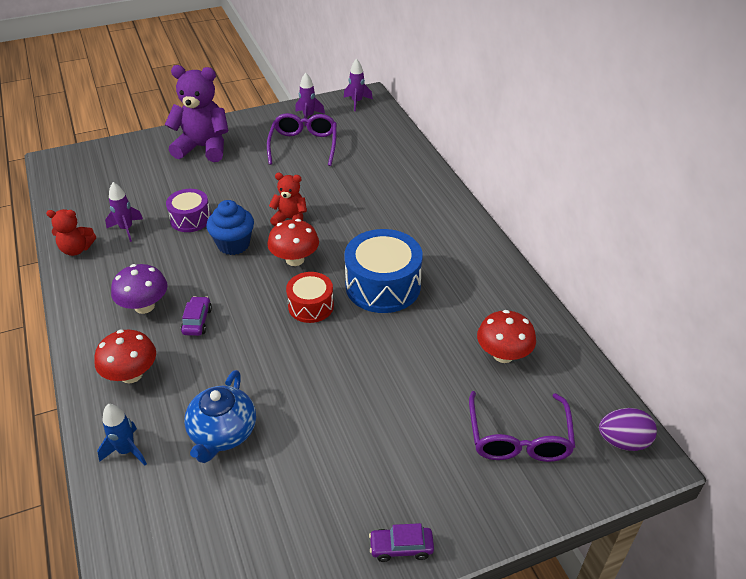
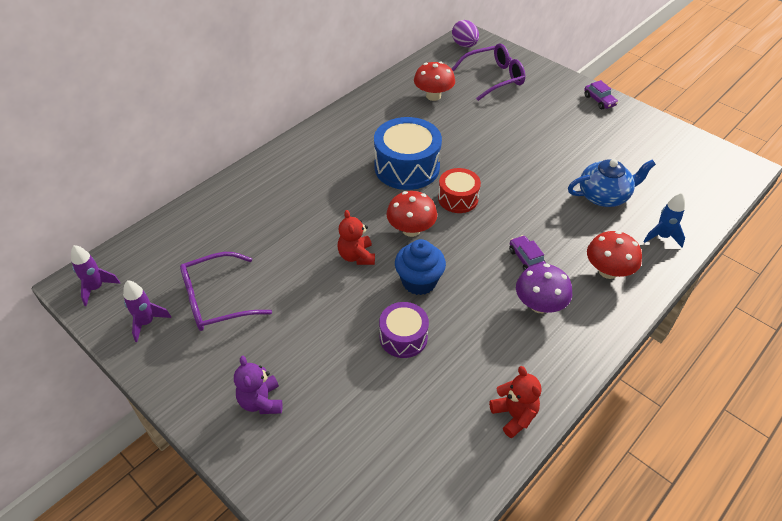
camera: 115 degrees left, 5 degrees up
(126, 229) = (454, 387): purple rocket -> none
(197, 321) = (526, 259): purple car -> purple car turned 90 degrees clockwise
(203, 148) = (261, 401): purple teddy bear -> purple teddy bear, size x0.55

